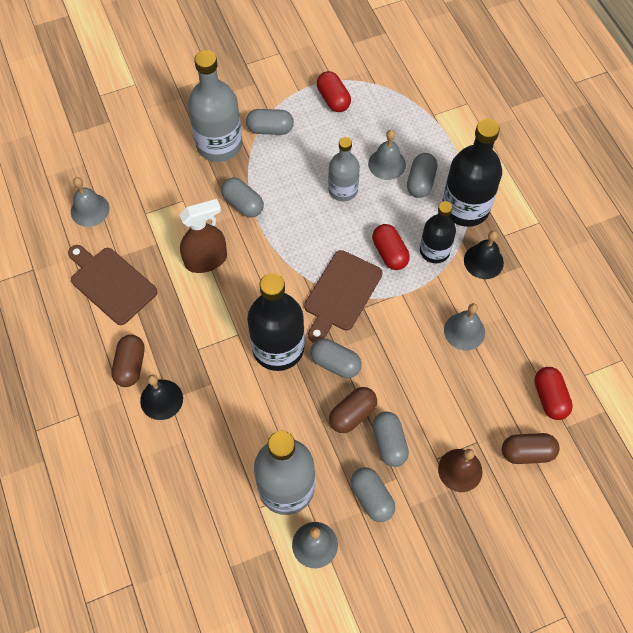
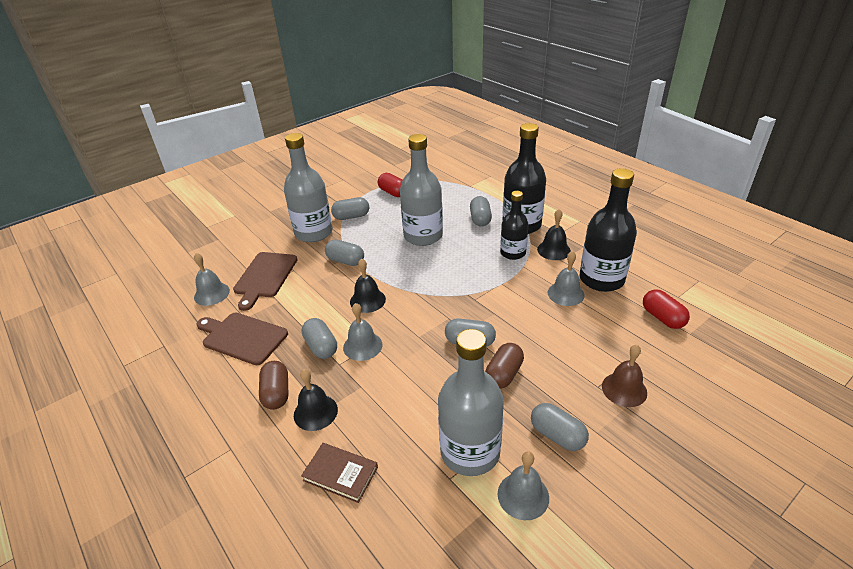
camera: 15 degrees left, 25 degrees down
(167, 472) = (340, 474): none -> brown book
(206, 260) = (326, 301): brown spray bottle -> none
(250, 272) = (367, 300): none -> black bell
(278, 348) = (413, 344): black bottle -> black bottle (601, 279)
(341, 294) = (452, 295): brown cutting board -> brown cutting board (265, 277)
(343, 190) = (423, 236): grey bottle -> grey bottle, size x1.62
(387, 164) = (449, 215): grey bell -> grey bell (362, 346)
(389, 253) = (478, 262): red capsule -> none
(389, 443) = (549, 386): grey capsule -> grey capsule (321, 347)
(527, 452) = (672, 360): brown capsule -> none

